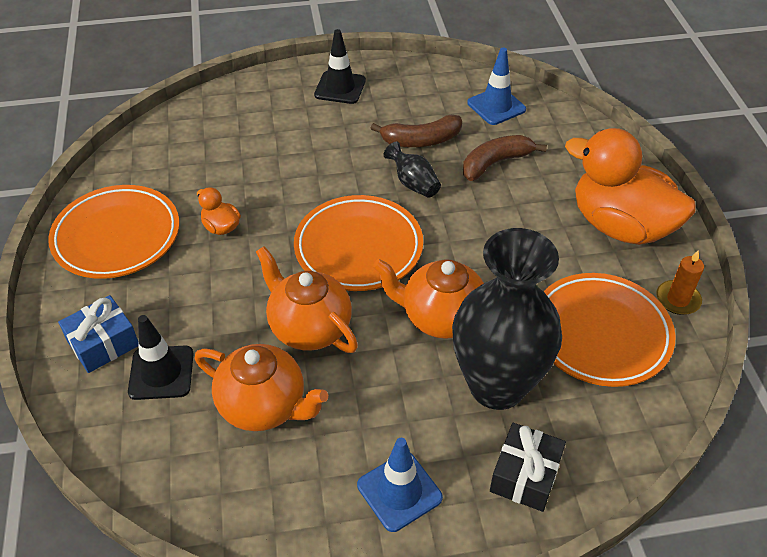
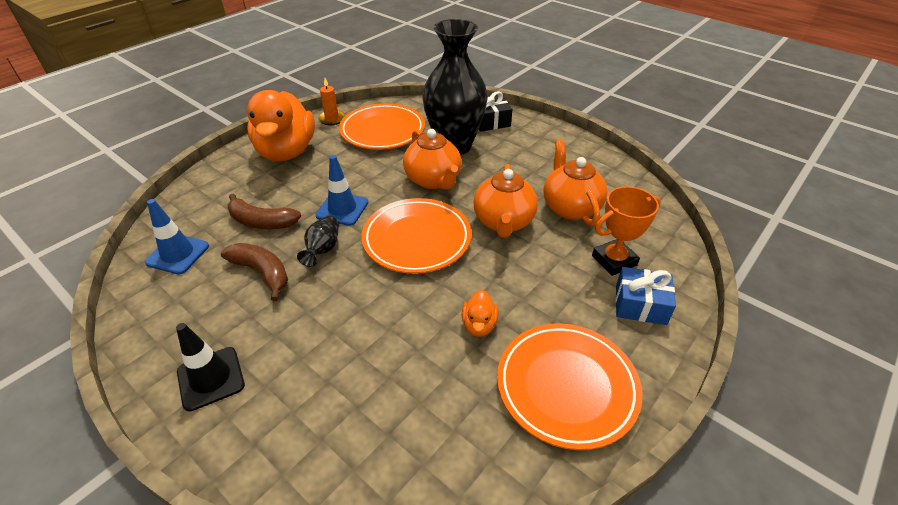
camera: 130 degrees left, 5 degrees down
(161, 373) = (614, 260): black traffic cone -> orange trophy
(399, 491) = (545, 146): blue traffic cone -> blue traffic cone (342, 209)

